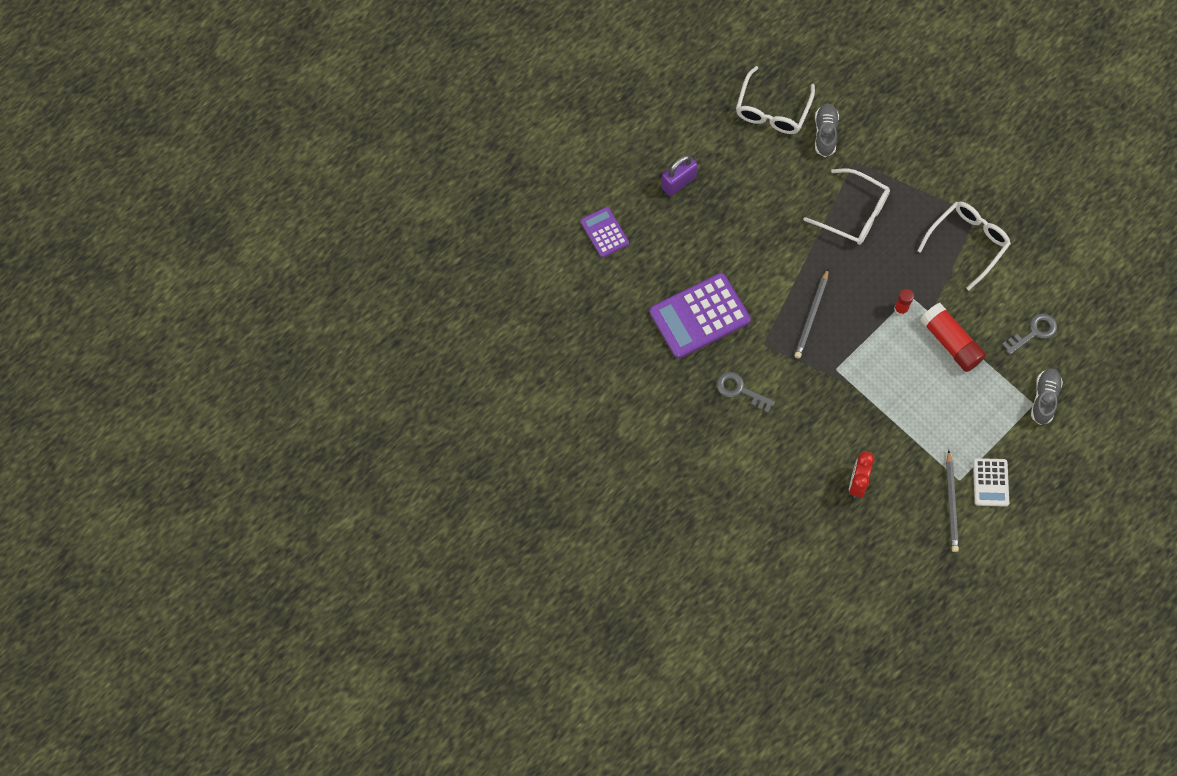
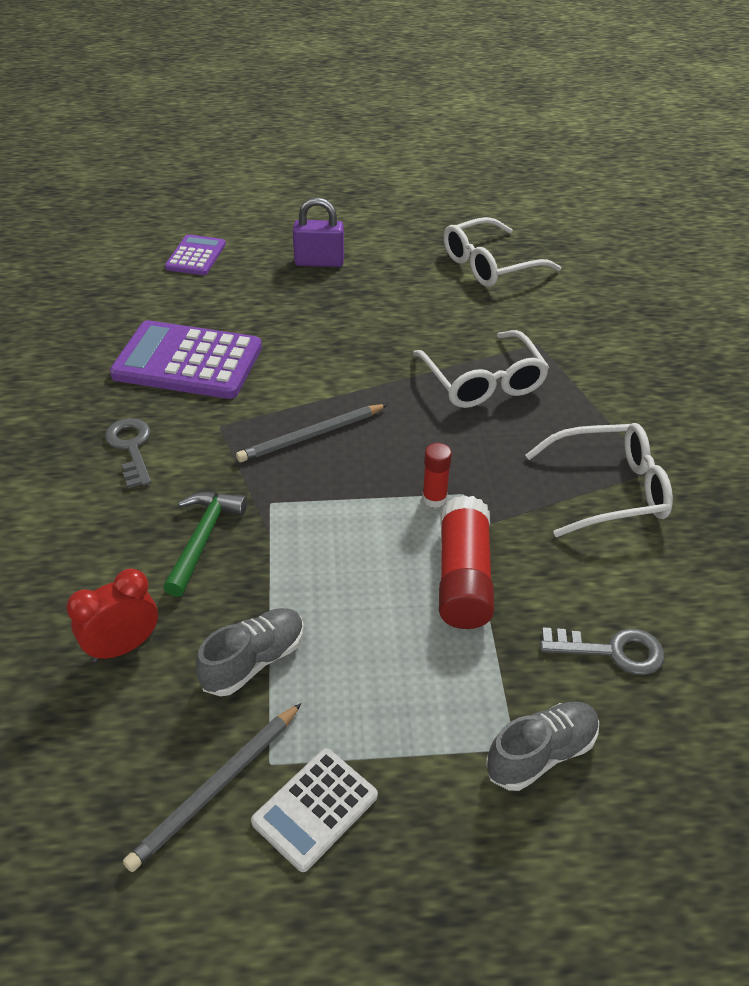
camera: 40 degrees right, 25 degrees down
(825, 133) = (529, 307): grey shoe -> grey shoe (254, 661)
(829, 410) = (203, 538): none -> green hammer

